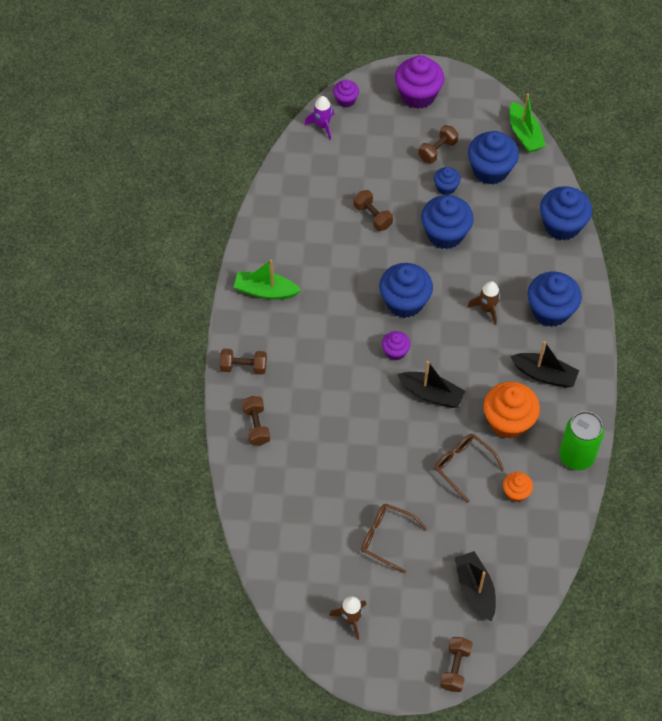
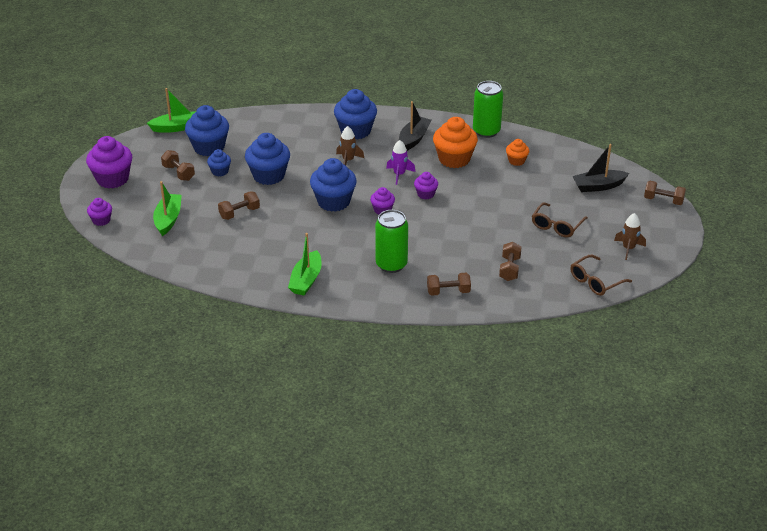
camera: 85 degrees left, 20 degrees down
(244, 367) = (386, 297): brown dumbbell -> brown dumbbell (509, 269)
(298, 368) = (391, 264): none -> green can
(322, 126) = (126, 236): purple rocket -> purple rocket (399, 174)
(354, 156) = (168, 219): none -> green boat
(431, 394) = (425, 194): black boat -> purple cupcake
(463, 466) = (493, 183): brown glasses -> brown glasses (595, 281)
(562, 225) = (275, 118): blue cupcake -> none

